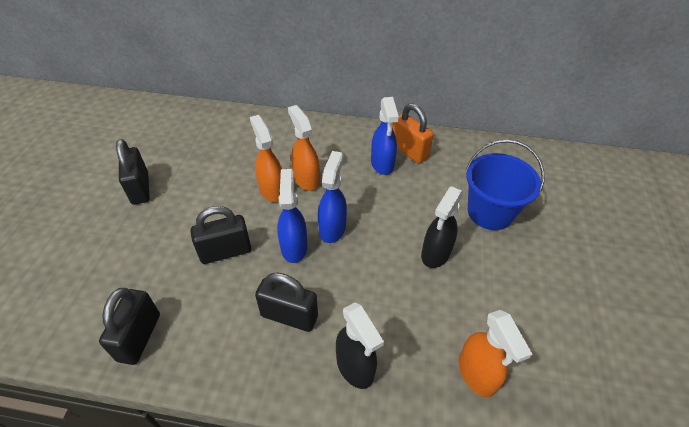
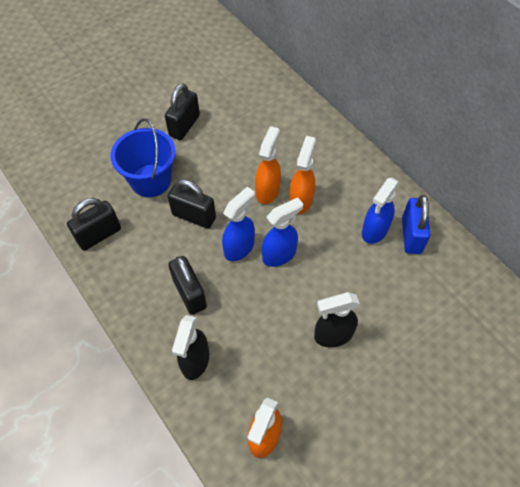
camera: 45 degrees right, 10 degrees up
(409, 151) = (411, 235): orange padlock -> blue padlock
(490, 212) = (417, 340): blue bucket -> blue bucket (151, 180)

